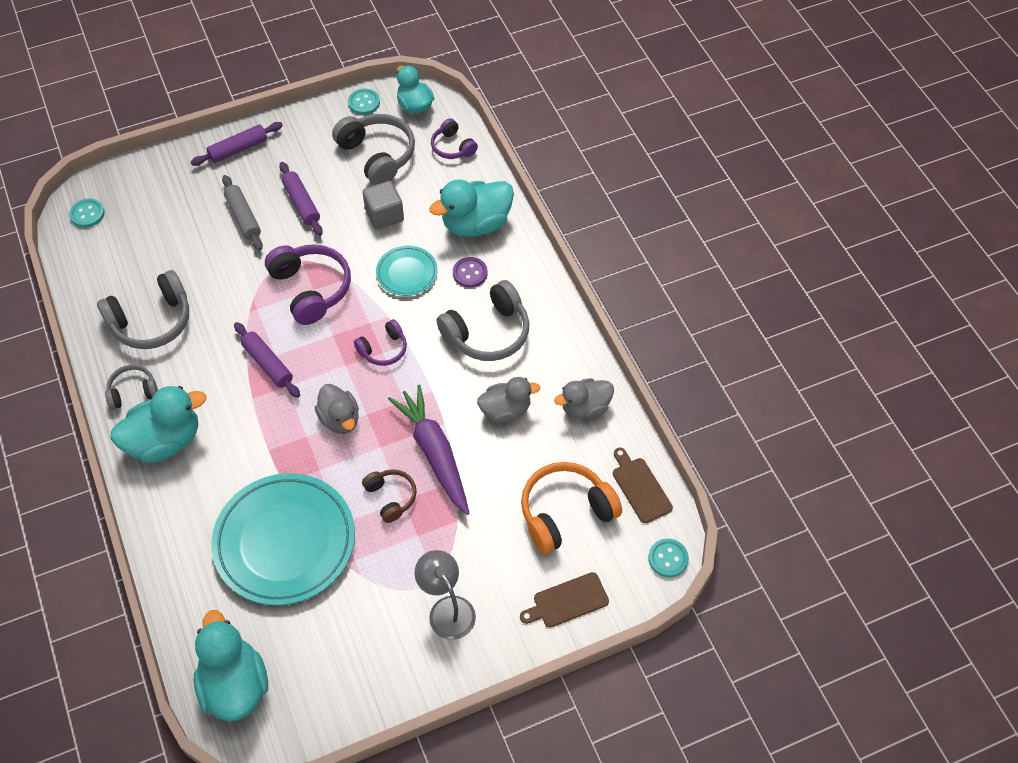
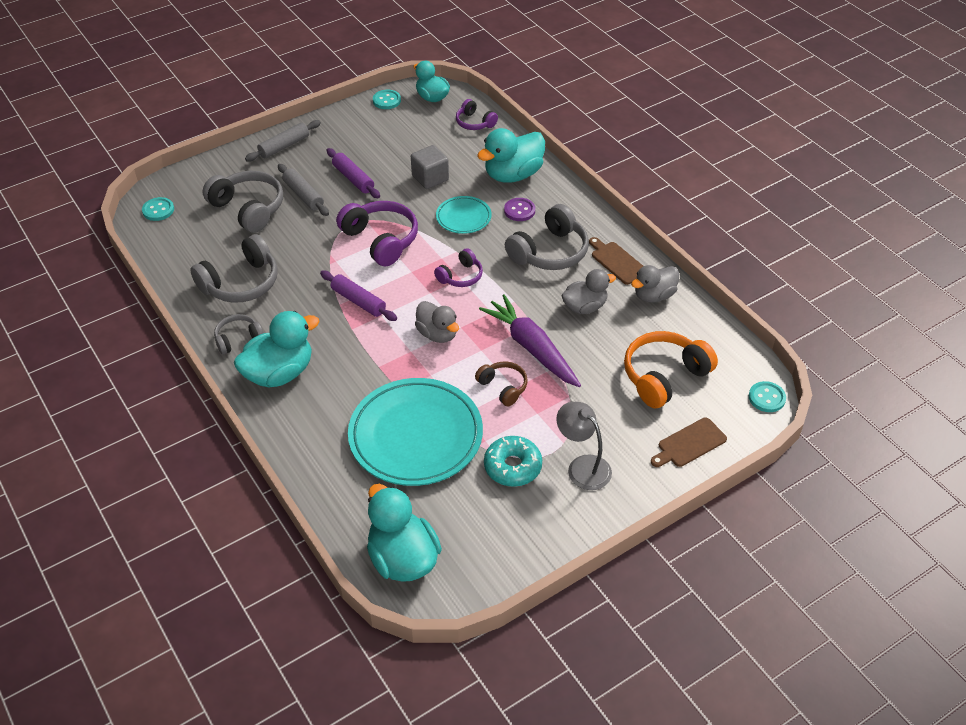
camera: 10 degrees left, 10 degrees down
(238, 149) = (284, 146): purple rolling pin -> grey rolling pin
(374, 596) = (512, 466): none -> turquoise donut
(377, 155) = (410, 136): grey headphones -> grey headphones (248, 209)
(640, 487) = (723, 348): brown cutting board -> brown cutting board (617, 261)

